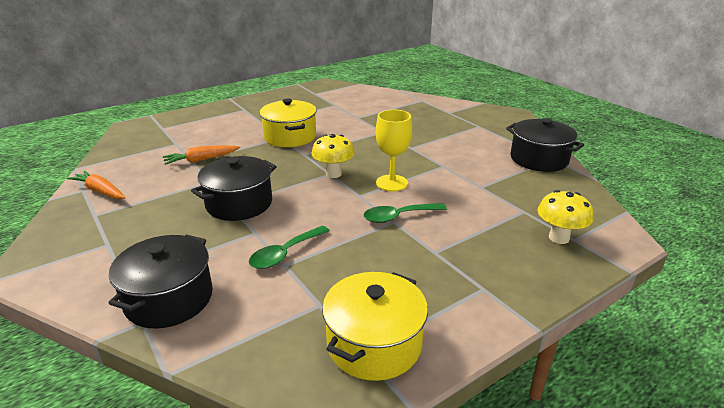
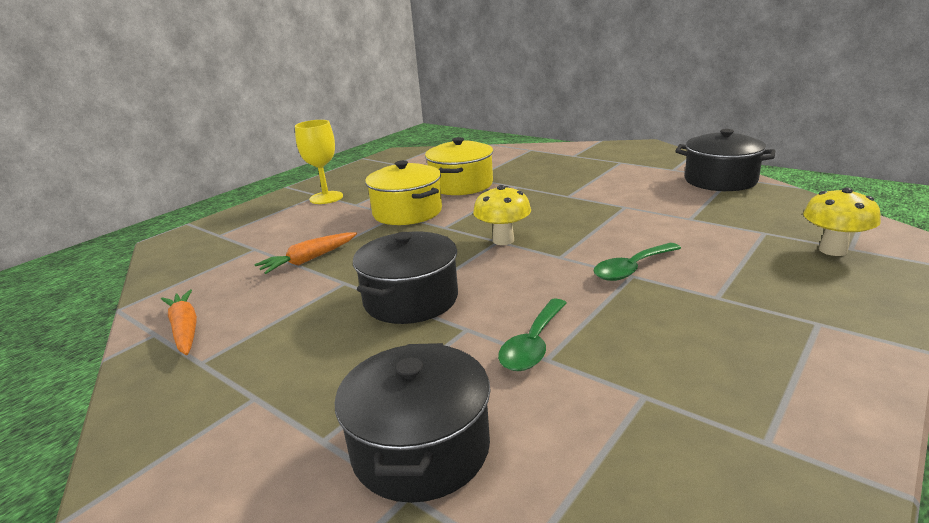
camera: 15 degrees left, 5 degrees down
(100, 191) = (185, 329): orange carrot -> orange carrot turned 45 degrees clockwise
(374, 344) = (767, 425): yellow pot -> yellow pot (461, 185)
(392, 183) = (585, 235): yellow goblet -> yellow goblet (326, 198)

